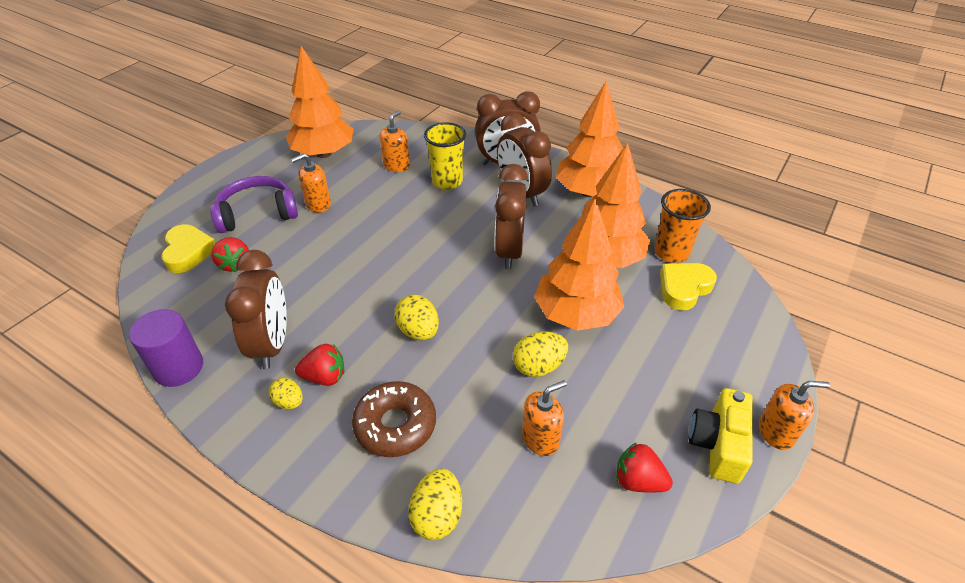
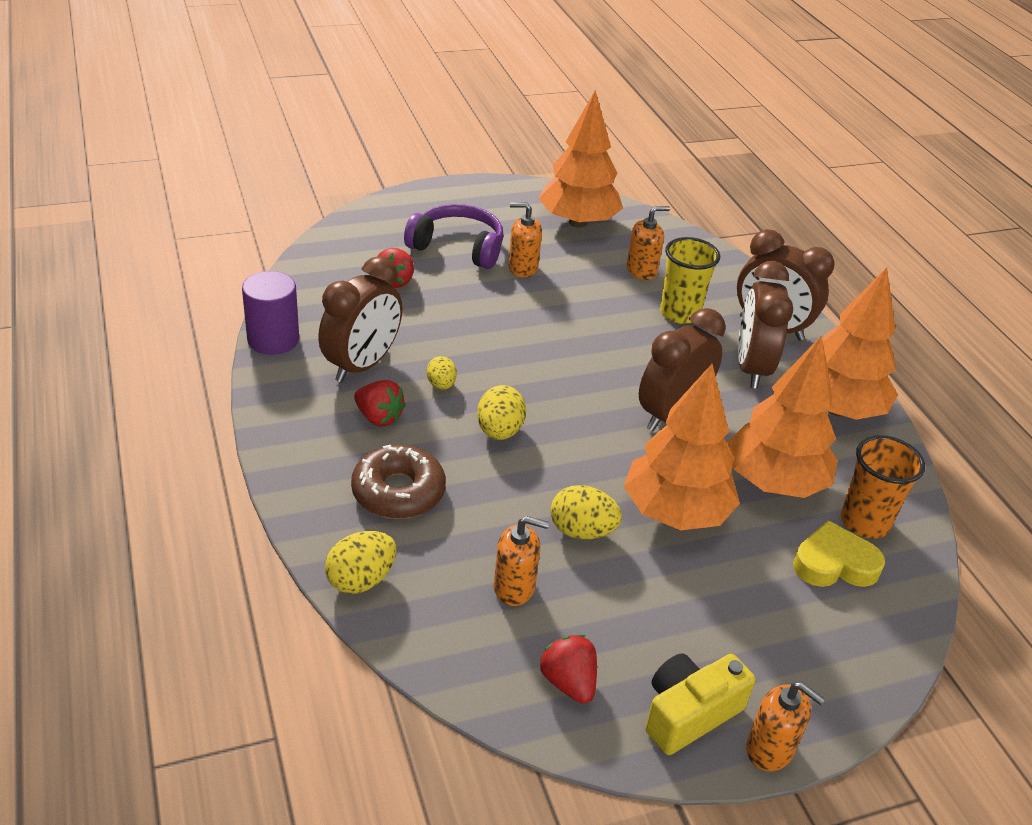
camera: 35 degrees right, 5 degrees down
(188, 252) = (366, 250): yellow heart -> none
(289, 402) = (331, 418): yellow egg -> yellow egg (441, 385)

